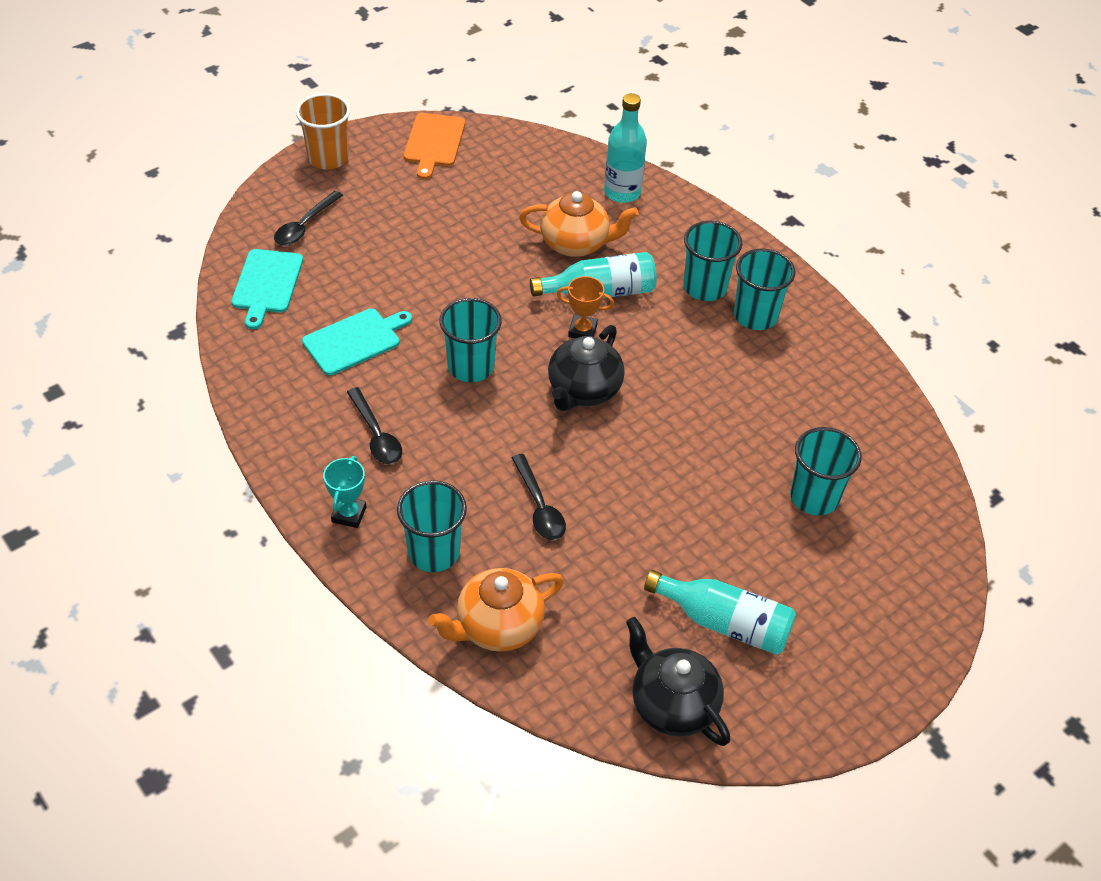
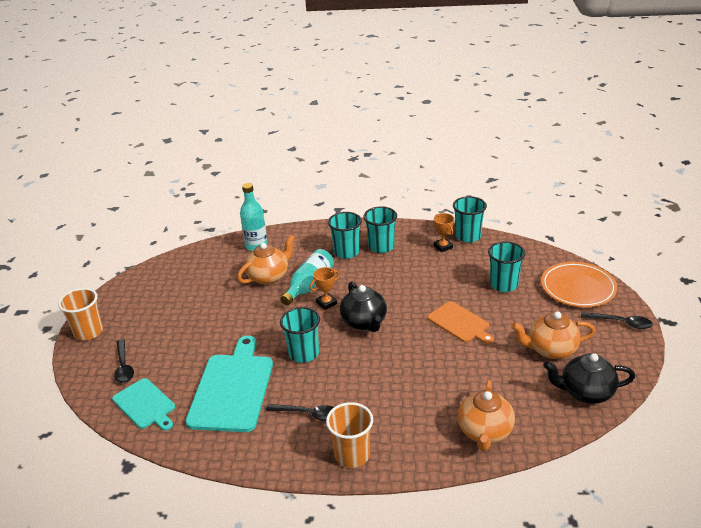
camera: 45 degrees left, 15 degrees down
(349, 514) = (352, 455): turquoise trophy -> orange cup
(354, 340) = (232, 389): turquoise cutting board -> turquoise cutting board, size x1.69
(434, 142) = (136, 288): orange cutting board -> orange cutting board (460, 323)
(434, 552) = (412, 432): turquoise cup -> turquoise cup (468, 236)
(539, 507) = (422, 376): black spoon -> black spoon (621, 323)
(724, 622) = (551, 349): turquoise bottle -> orange teapot
(829, 382) = (443, 247): none -> orange trophy
(899, 590) = (578, 288): none -> orange plate

